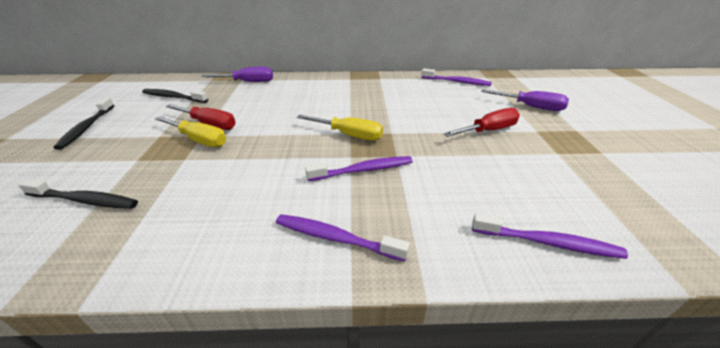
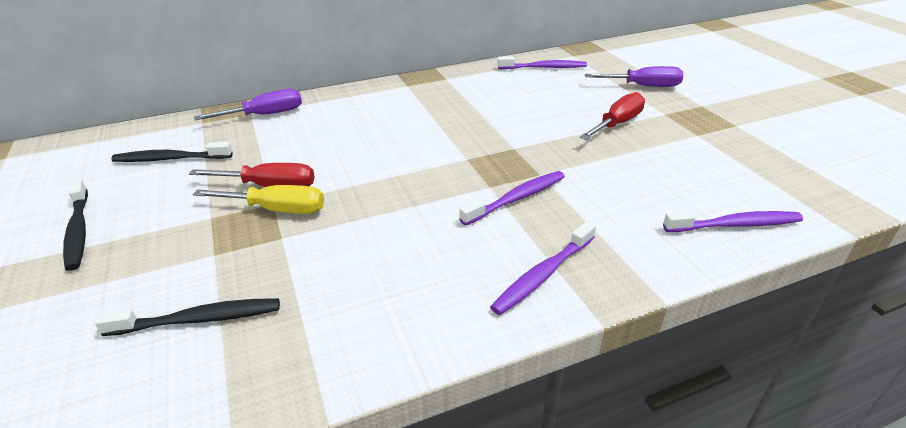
camera: 20 degrees left, 0 degrees up
(335, 238) = (543, 275): purple toothbrush -> purple toothbrush turned 45 degrees counterclockwise
(349, 135) = (467, 161): yellow screwdriver -> none

